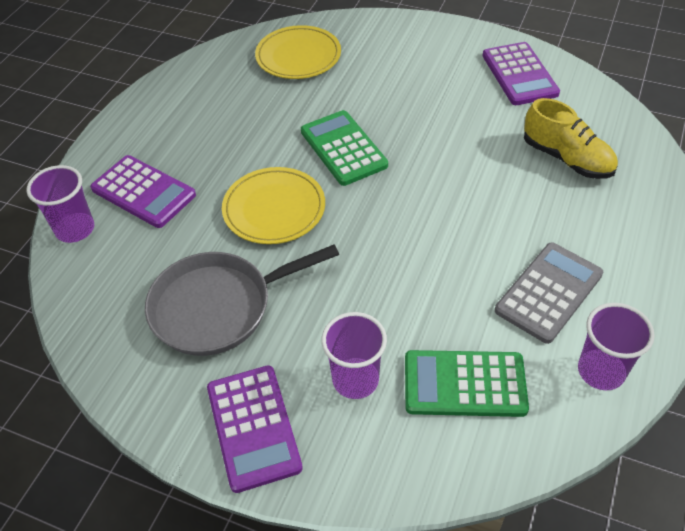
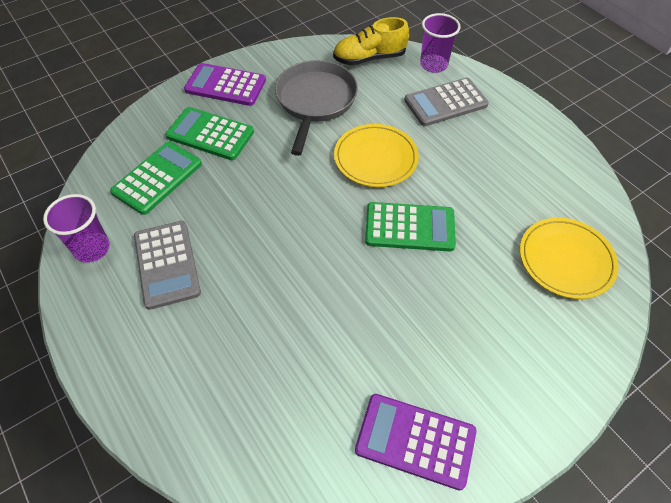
camera: 120 degrees right, 5 degrees up
(143, 192) = (445, 103): purple calculator -> grey calculator
(355, 380) = (210, 134): purple cup -> green calculator
(567, 158) = (269, 384): yellow shoe -> yellow shoe (369, 58)

